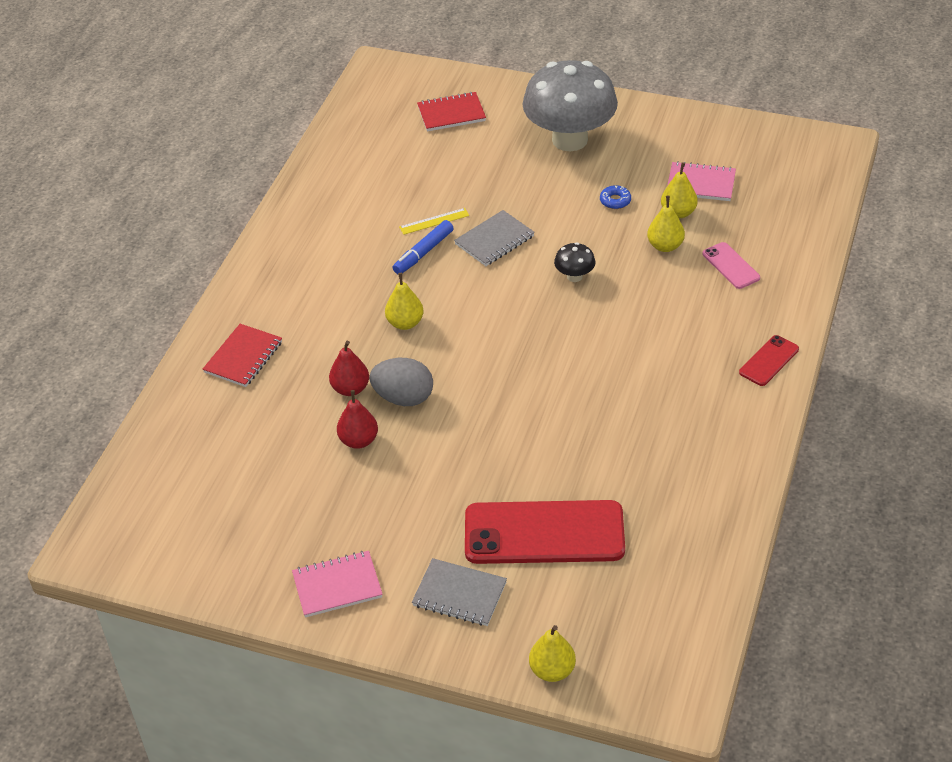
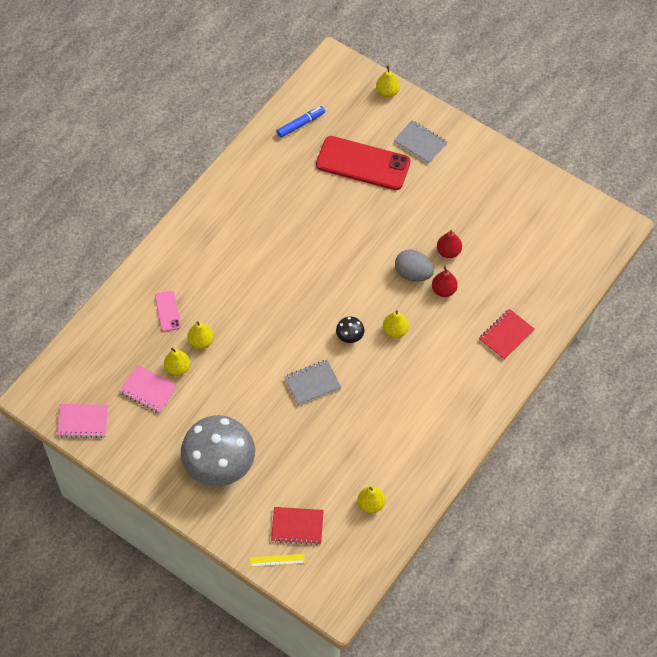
camera: 165 degrees left, 15 degrees up
(337, 586) = (483, 166): pink notebook -> pink notebook (83, 421)
(372, 151) = (371, 504): none -> yellow pear
(423, 253) = (364, 388): blue marker -> blue marker (301, 124)
(434, 221) = (347, 415): yellow ruler -> yellow ruler (277, 560)
(574, 276) = (272, 334): black mushroom -> black mushroom (350, 336)
(615, 201) = (215, 393): blue donut -> none
(769, 361) = (184, 233): red phone -> none

